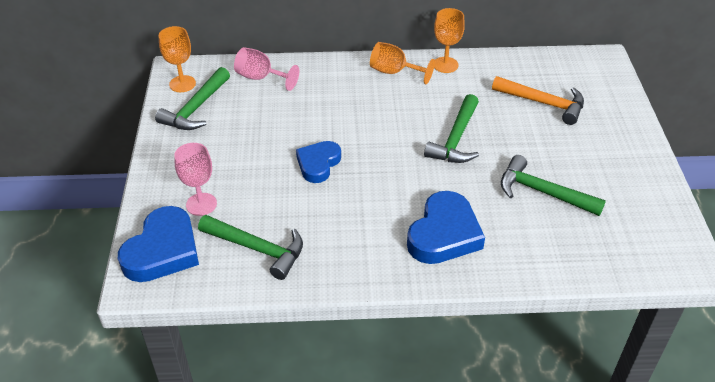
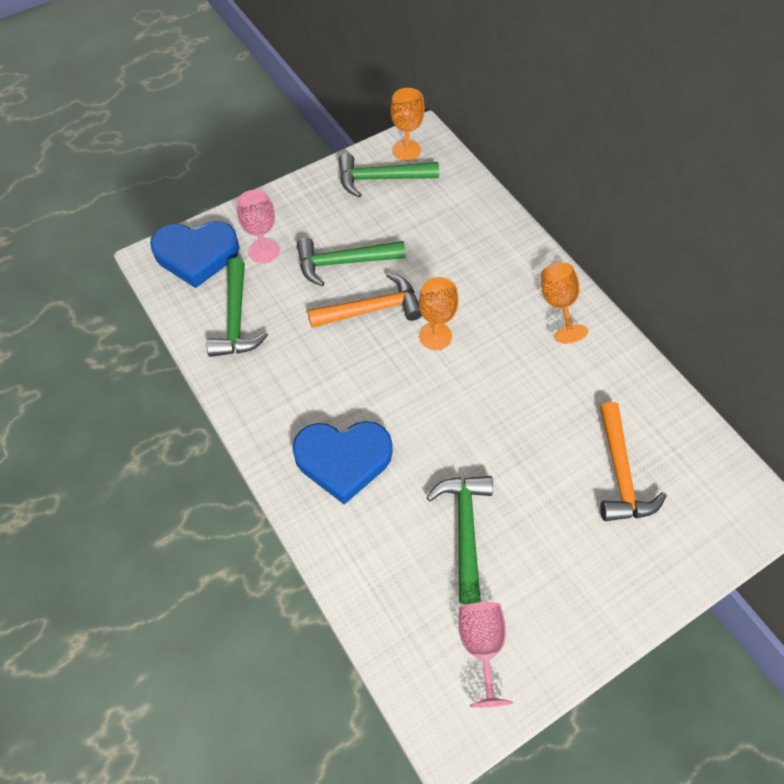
camera: 60 degrees right, 15 degrees up
(261, 78) = (460, 201): pink goblet -> pink goblet (481, 646)
(318, 164) = (371, 309): blue heart -> orange hammer
(445, 65) = (610, 346): orange goblet -> orange goblet (435, 336)
(456, 139) = (492, 410): green hammer -> green hammer (344, 262)

